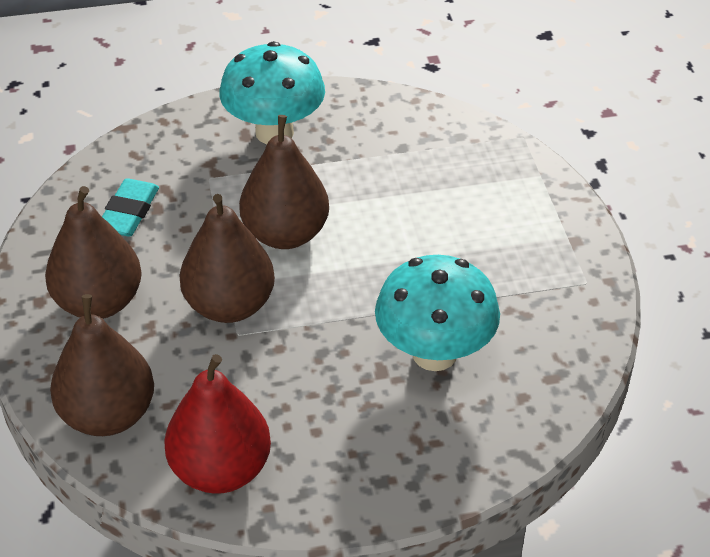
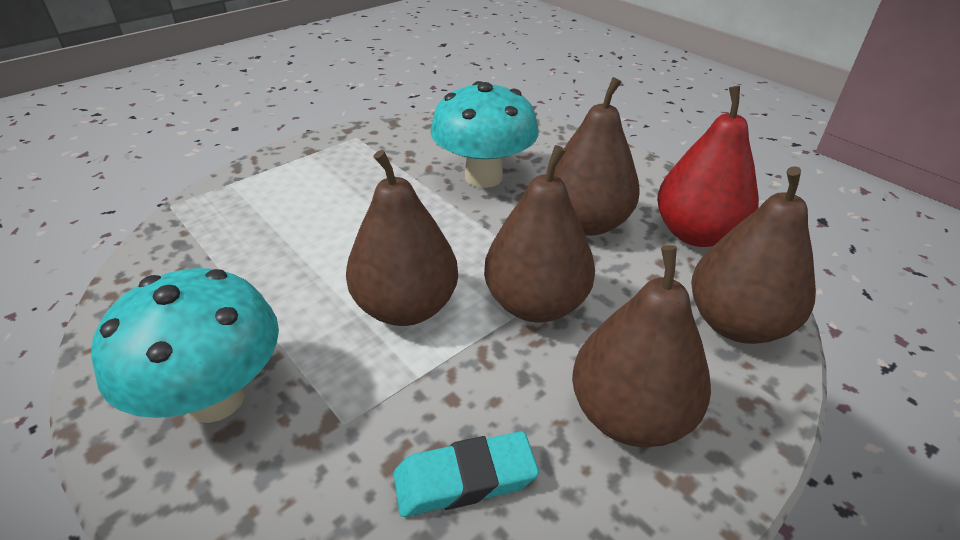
camera: 120 degrees left, 5 degrees down
(300, 393) = (586, 223): none -> brown pear

